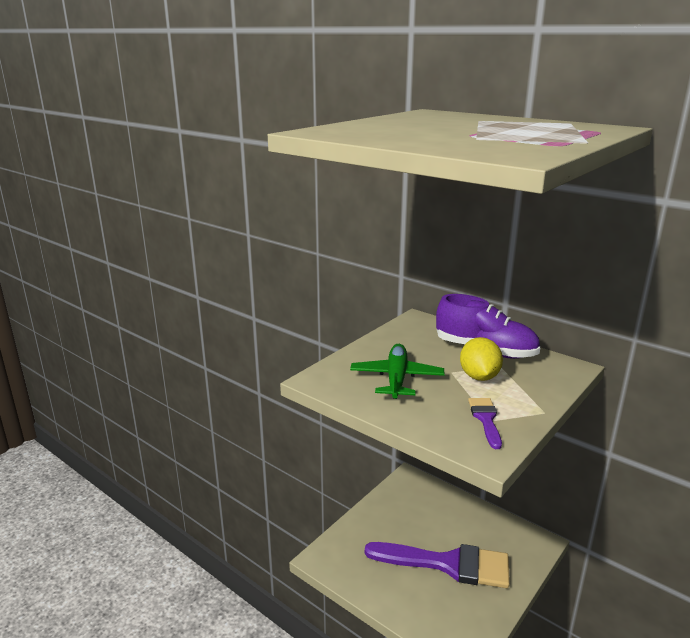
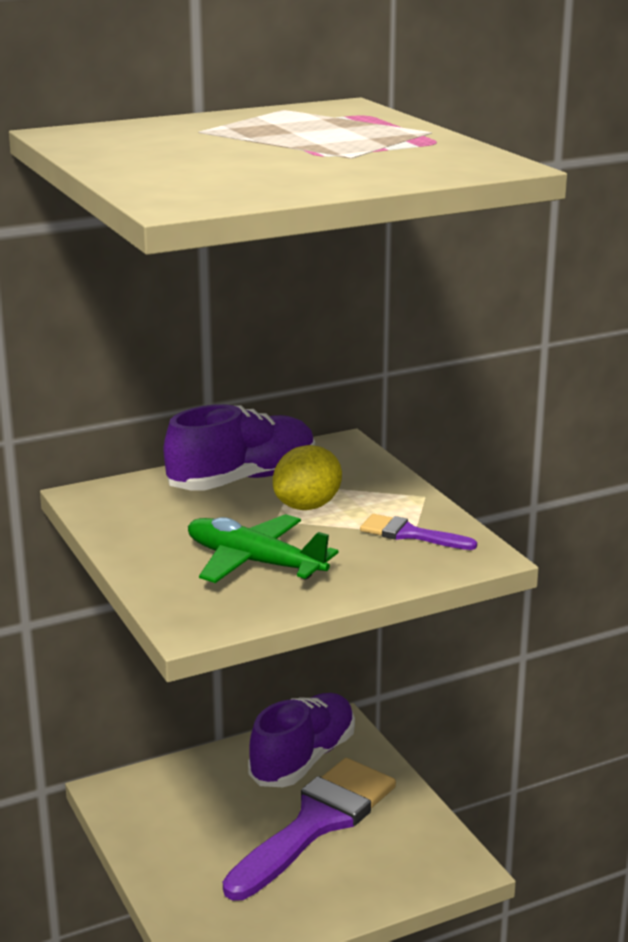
camera: 65 degrees left, 0 degrees up
(479, 377) = (307, 506): yellow lemon -> yellow lemon turned 75 degrees counterclockwise
(496, 538) = (303, 759): none -> purple shoe

